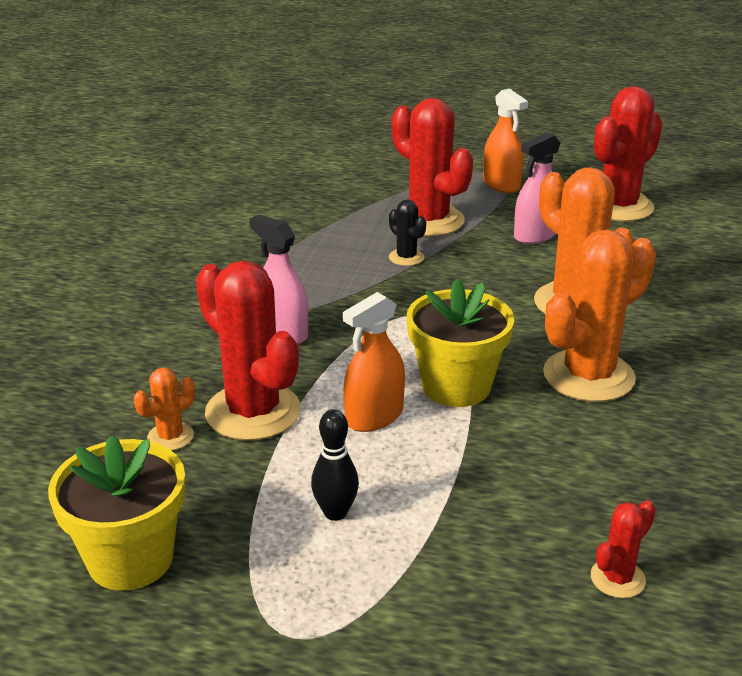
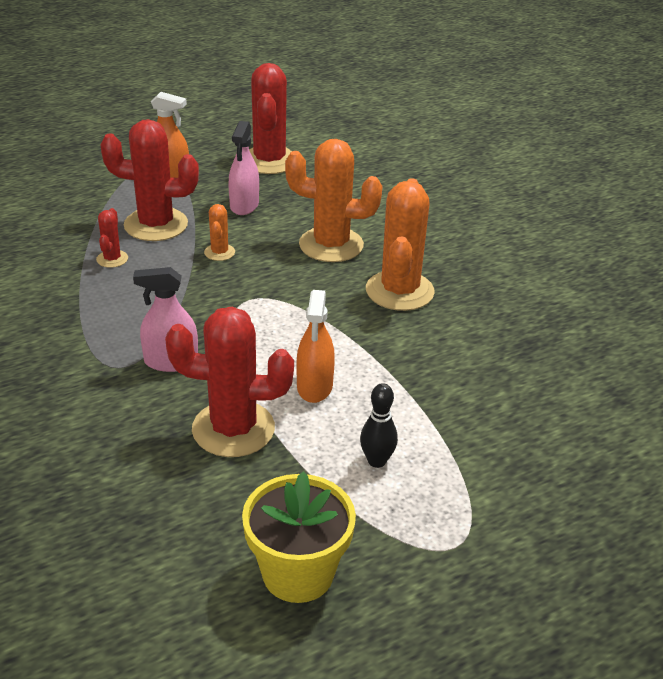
camera: 45 degrees left, 5 degrees up
(170, 437) = (202, 480): orange cactus -> orange cactus (219, 252)
(406, 257) = (179, 261): black cactus -> none
(456, 386) = (336, 338): yellow flower pot -> none
(617, 578) = (559, 403): red cactus -> red cactus (112, 259)

